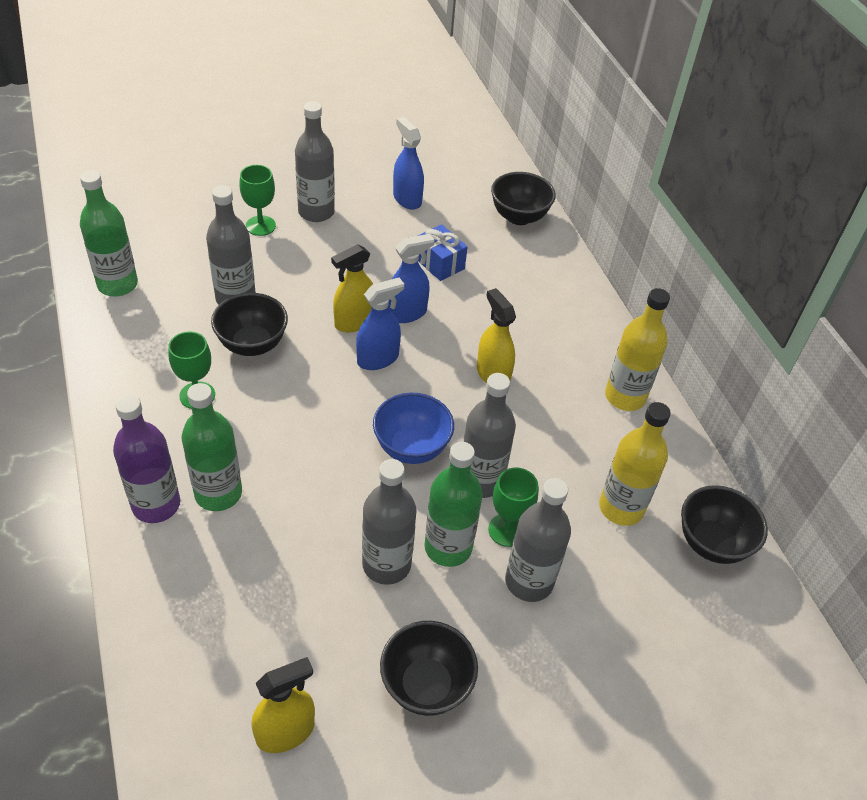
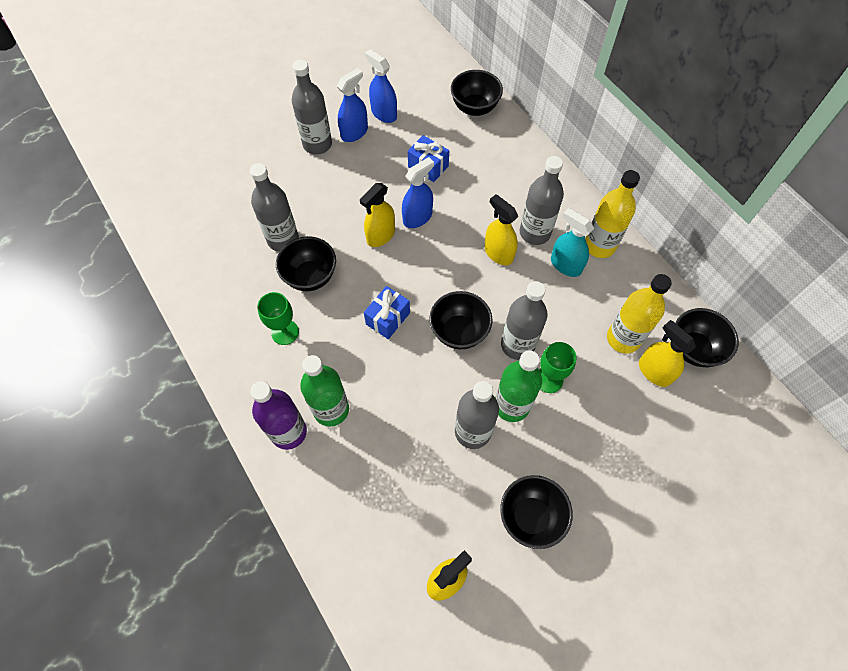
camera: 10 degrees left, 15 degrees up
(117, 285) = (186, 252): green bottle -> none
(260, 226) = (278, 168): green goblet -> none
(328, 411) = (388, 318): none -> blue gift
(378, 359) = (409, 263): blue spray bottle -> blue spray bottle (354, 132)
(411, 448) = (459, 332): blue bowl -> black bowl
(529, 581) = (576, 416): grey bottle -> grey bottle (534, 233)
(574, 407) = (565, 265): none -> turquoise spray bottle
(650, 556) = (654, 371): none -> yellow spray bottle

